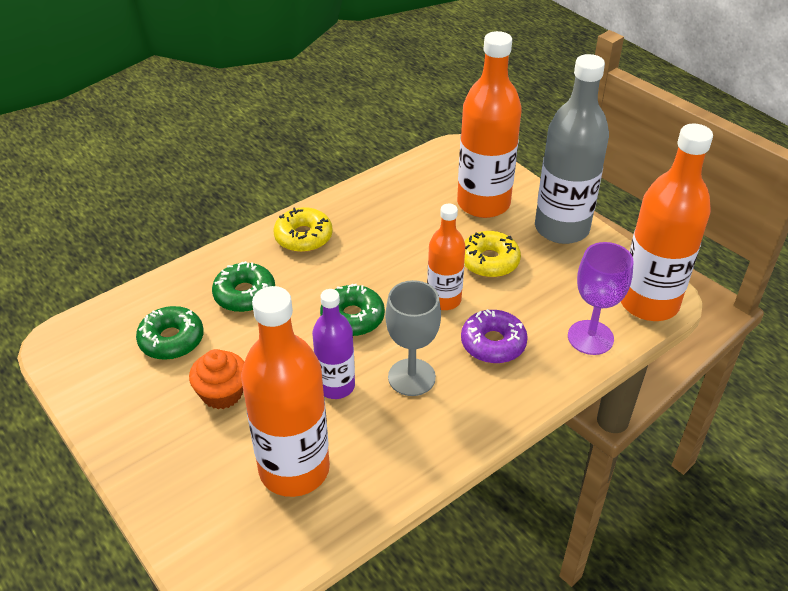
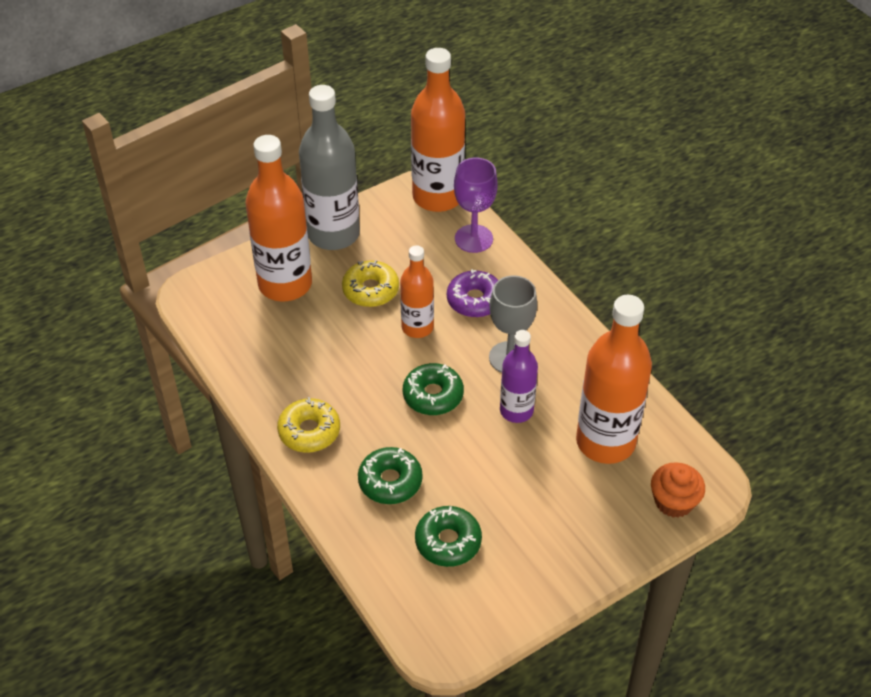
camera: 85 degrees left, 5 degrees up
(222, 393) = (520, 496): orange cupcake -> orange cupcake (673, 501)

